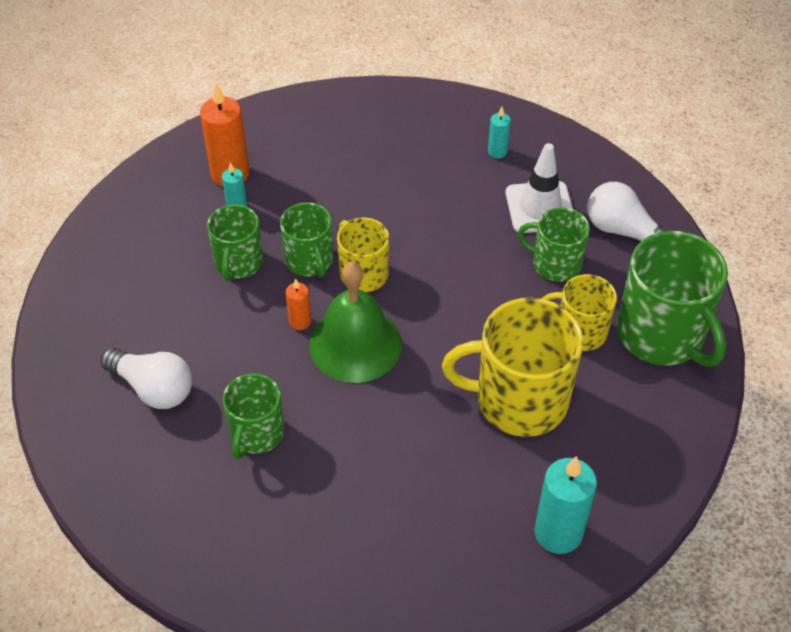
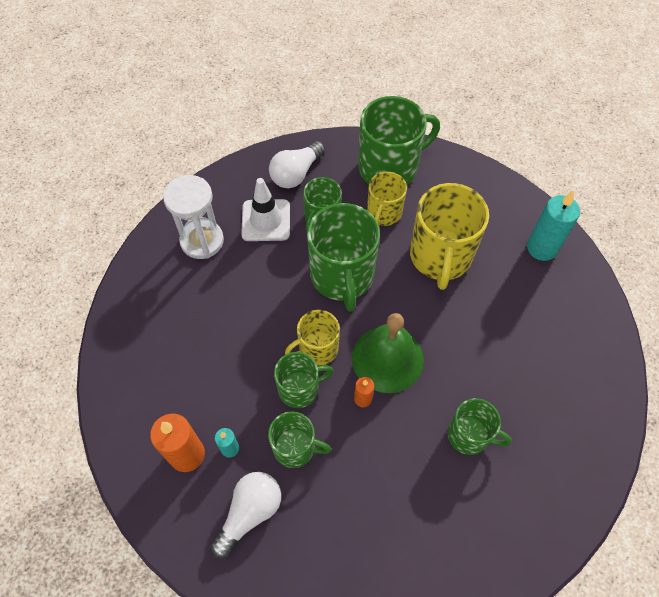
camera: 85 degrees left, 10 degrees up
(153, 388) = (425, 520): white light bulb -> white light bulb (250, 513)
(469, 291) = (342, 276): none -> green mug
(497, 152) = (202, 241): turquoise candle -> white hourglass

